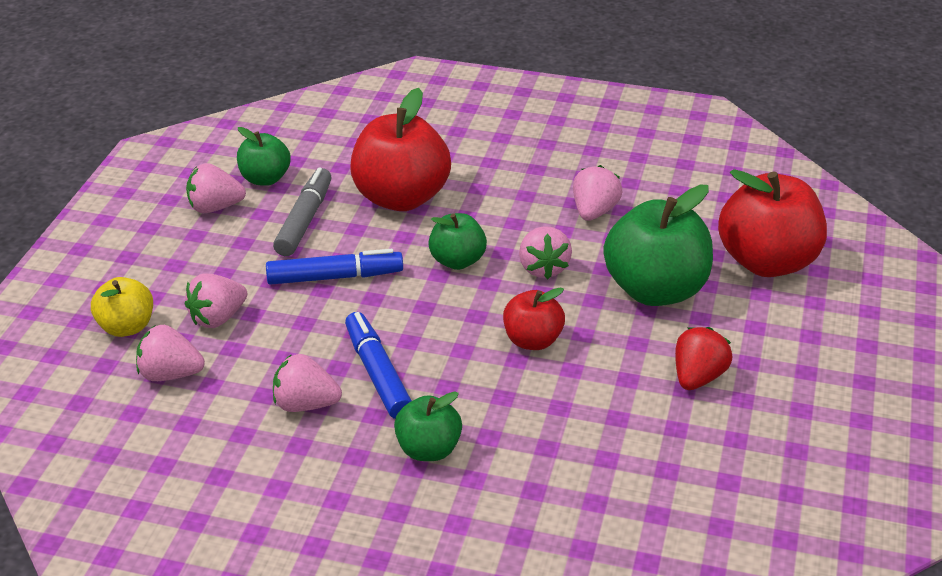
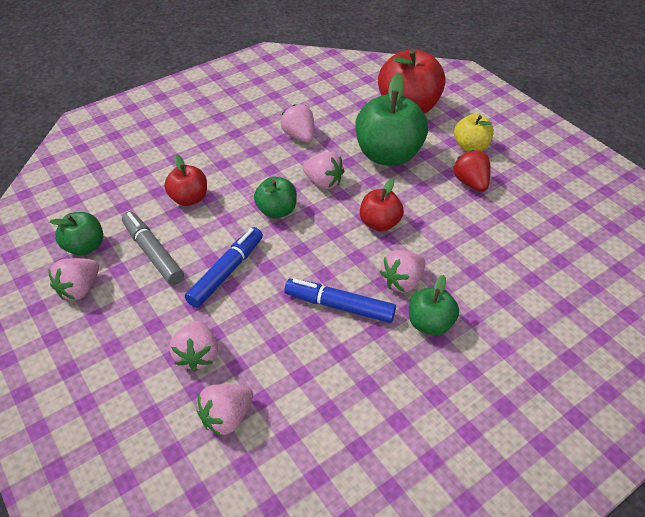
camera: 50 degrees left, 10 degrees up
(126, 327) = (147, 414): yellow apple -> yellow apple (470, 147)
(305, 405) = (333, 359): pink strawberry -> pink strawberry (402, 281)
(401, 198) = (189, 199): red apple -> red apple, size x0.55

